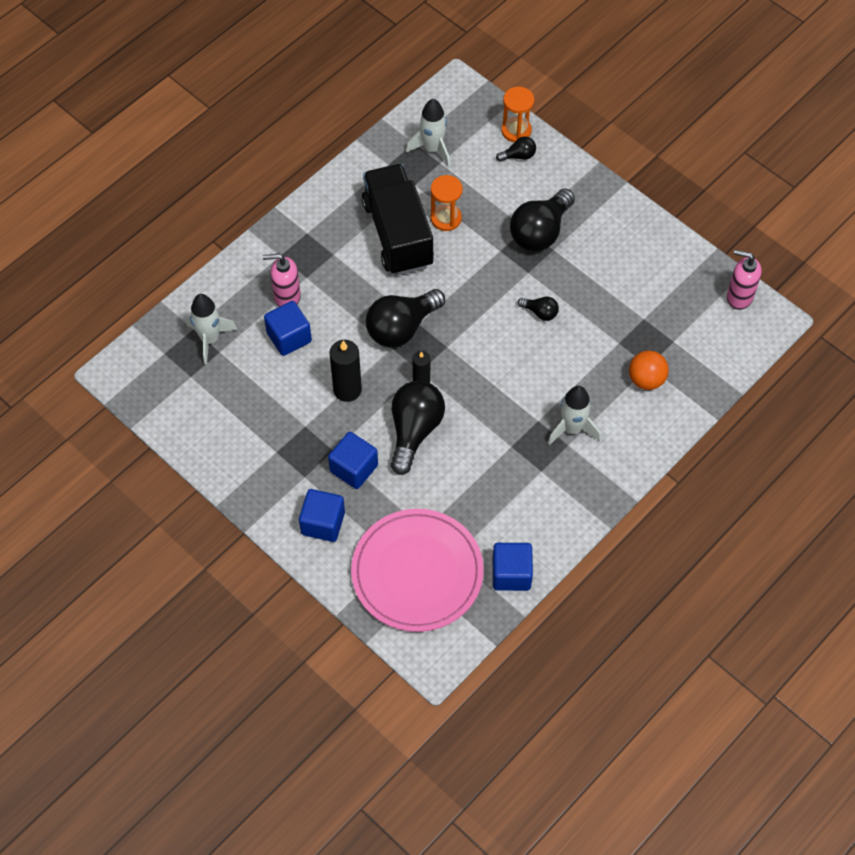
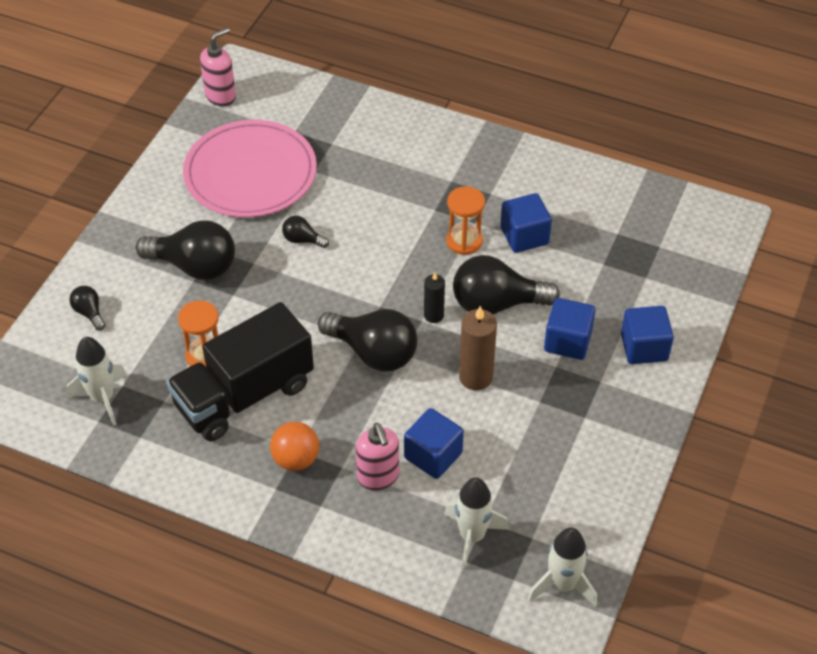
camera: 110 degrees left, 10 degrees down
(347, 390) = (475, 377): black candle -> brown candle
(417, 572) = (651, 256): pink plate -> pink plate (250, 173)
(511, 574) = (611, 187): blue cube -> blue cube (524, 236)
(516, 130) = (51, 325): orange hourglass -> orange hourglass (464, 241)
(540, 312) = (302, 240): black light bulb -> black light bulb turned 75 degrees counterclockwise
(572, 428) = (431, 182): white rocket -> white rocket (562, 585)
(646, 379) = (349, 141): orange ball -> orange ball (296, 459)
(739, 297) = (221, 96): pink soap dispenser -> pink soap dispenser turned 135 degrees counterclockwise

